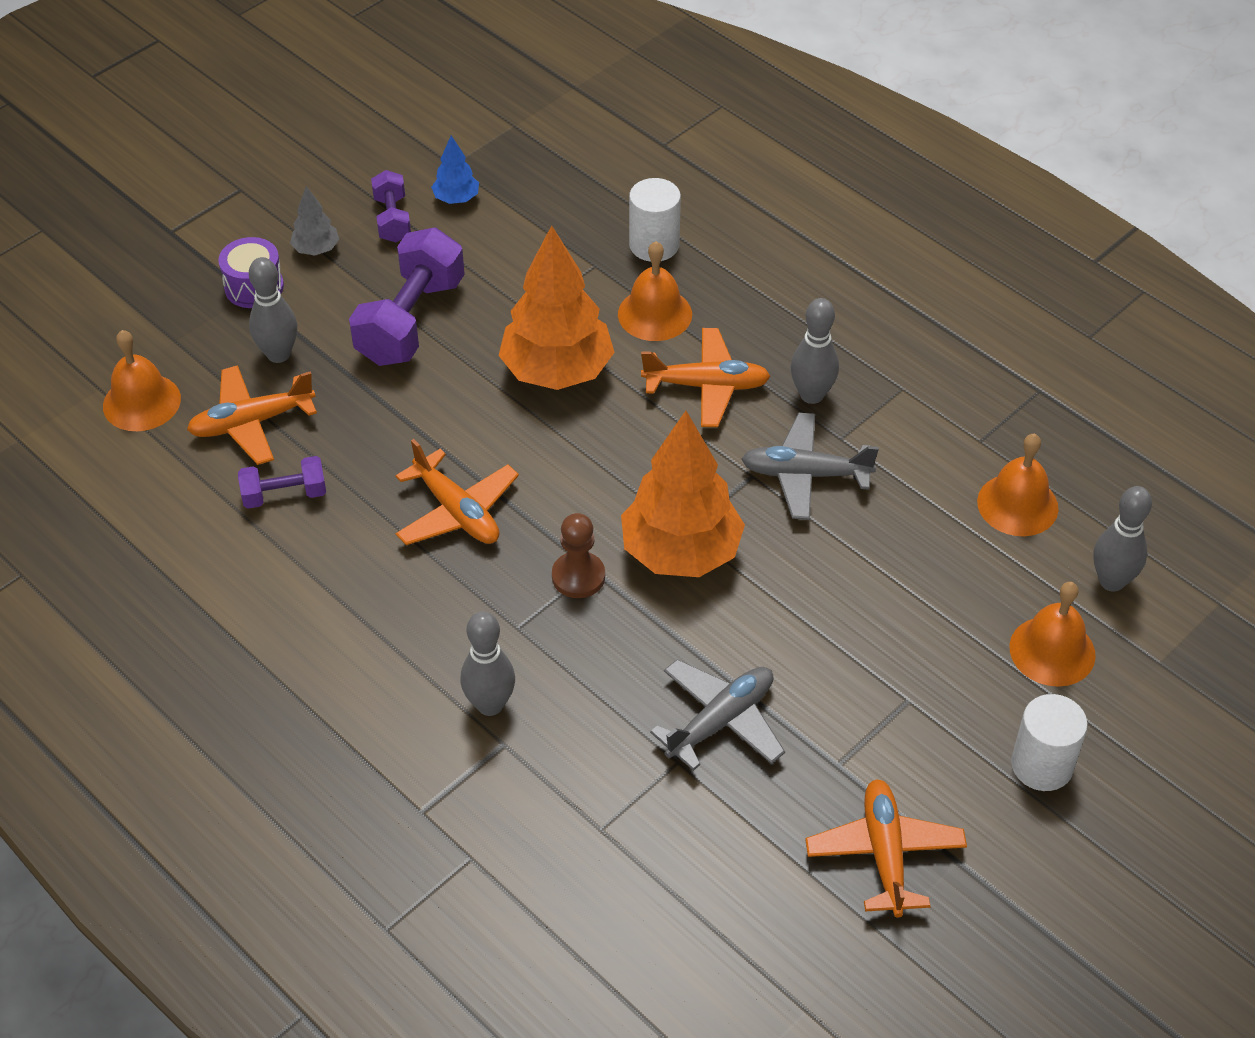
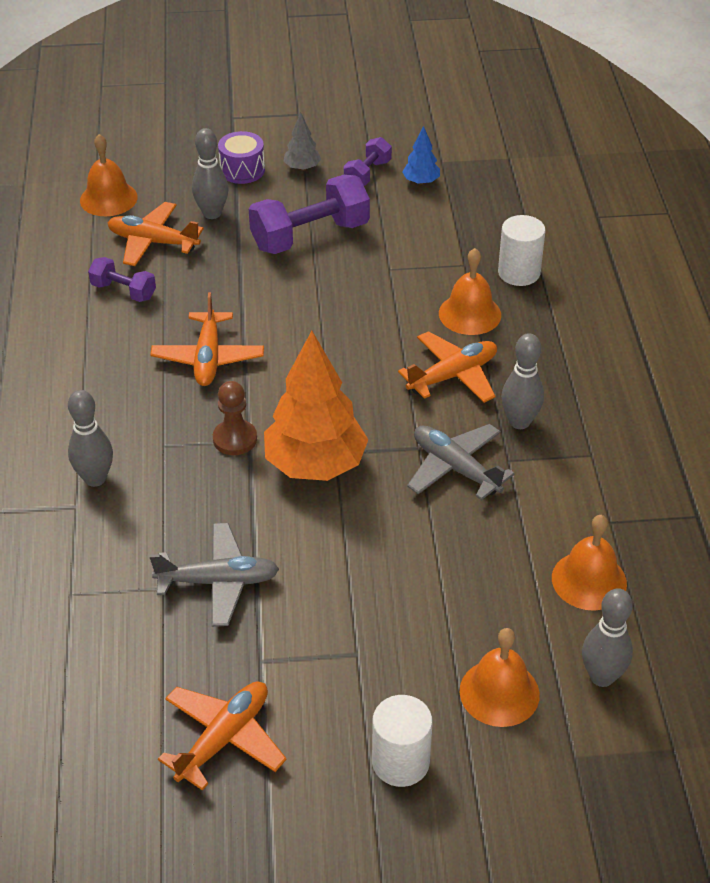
camera: 40 degrees right, 5 degrees down
(557, 371) = (365, 313): orange tree -> none
(706, 386) = (453, 375): orange plane -> orange plane turned 75 degrees counterclockwise

